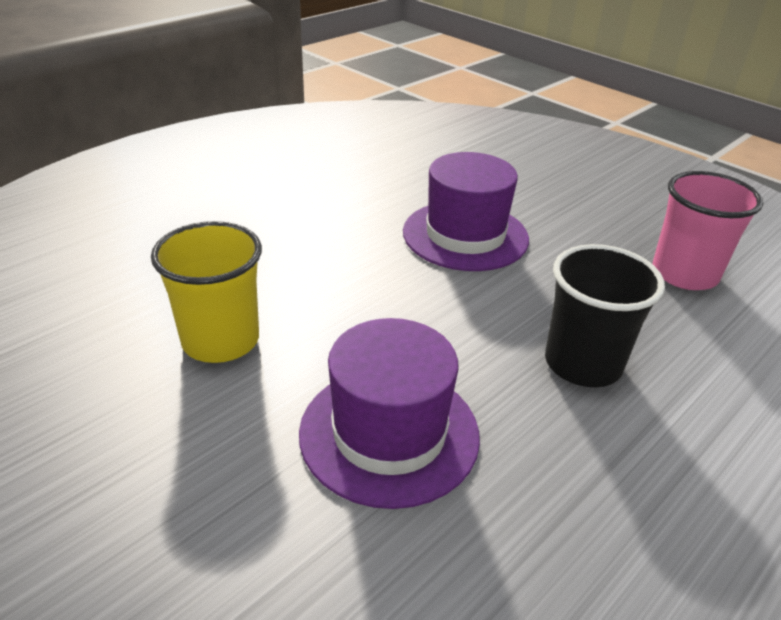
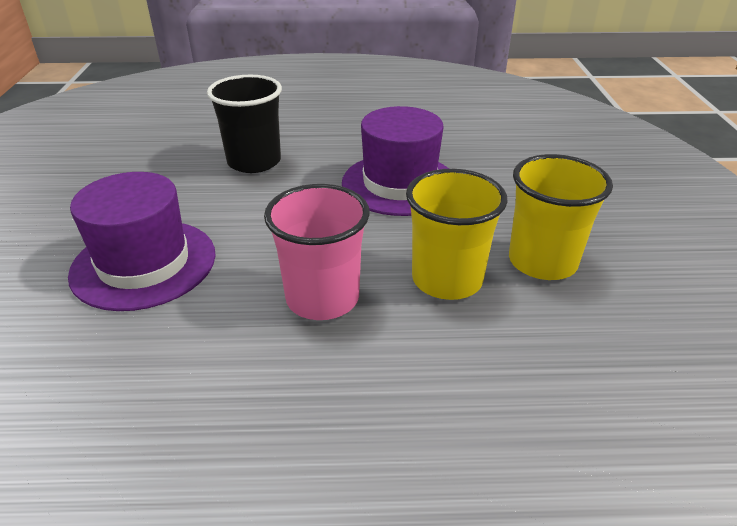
camera: 135 degrees left, 0 degrees up
(132, 411) = (542, 261): none -> yellow cup
(684, 274) = (95, 165): pink cup -> pink cup (322, 298)

